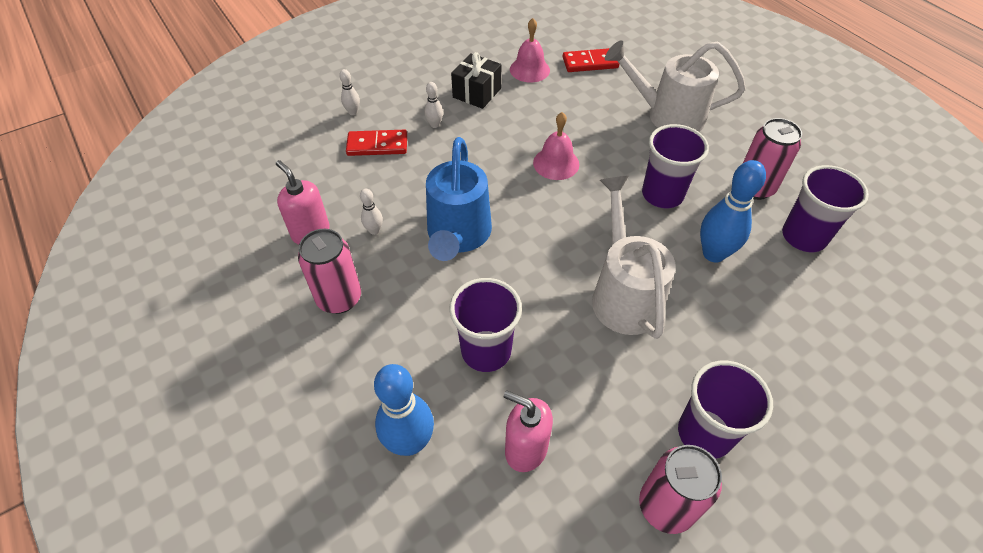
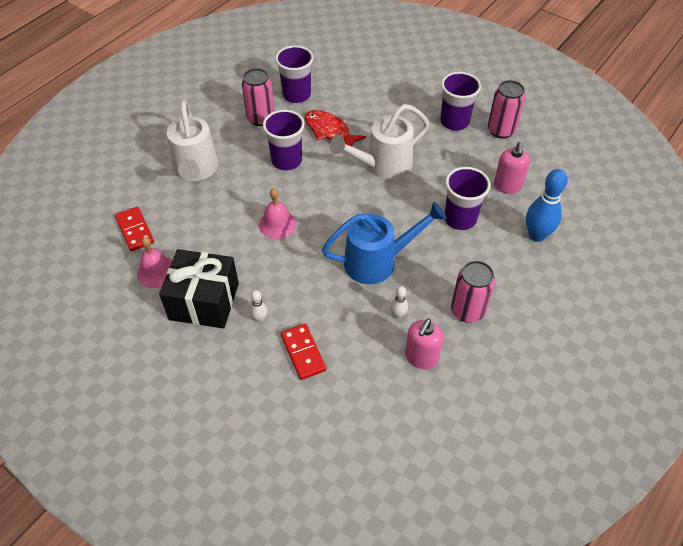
camera: 110 degrees left, 0 degrees up
(353, 112) = (265, 393): white bowling pin -> none
(477, 93) = (204, 301): black gift -> black gift, size x1.59
(713, 254) = (329, 131): blue bowling pin -> red fish

